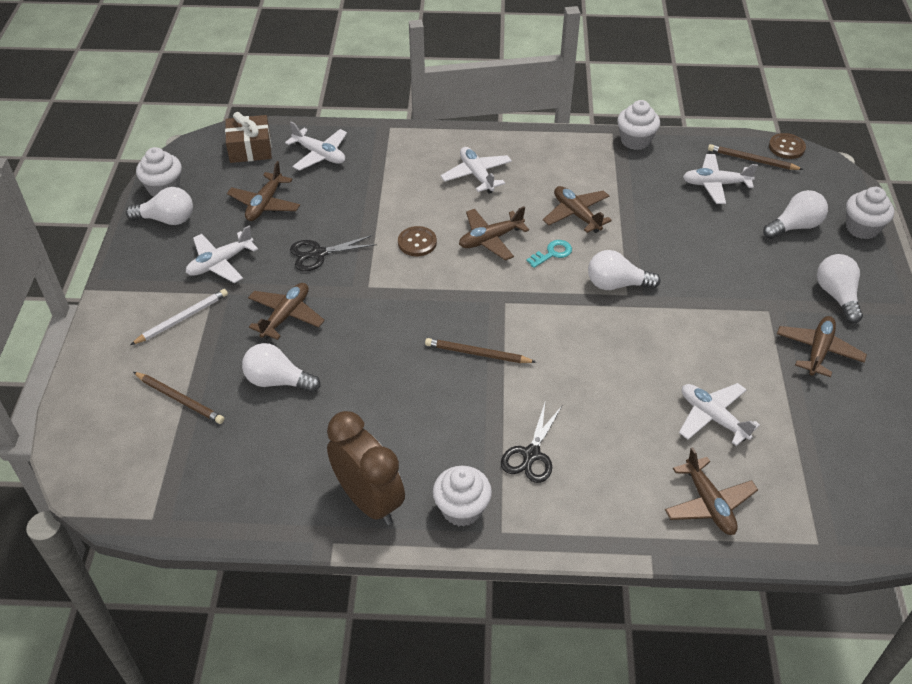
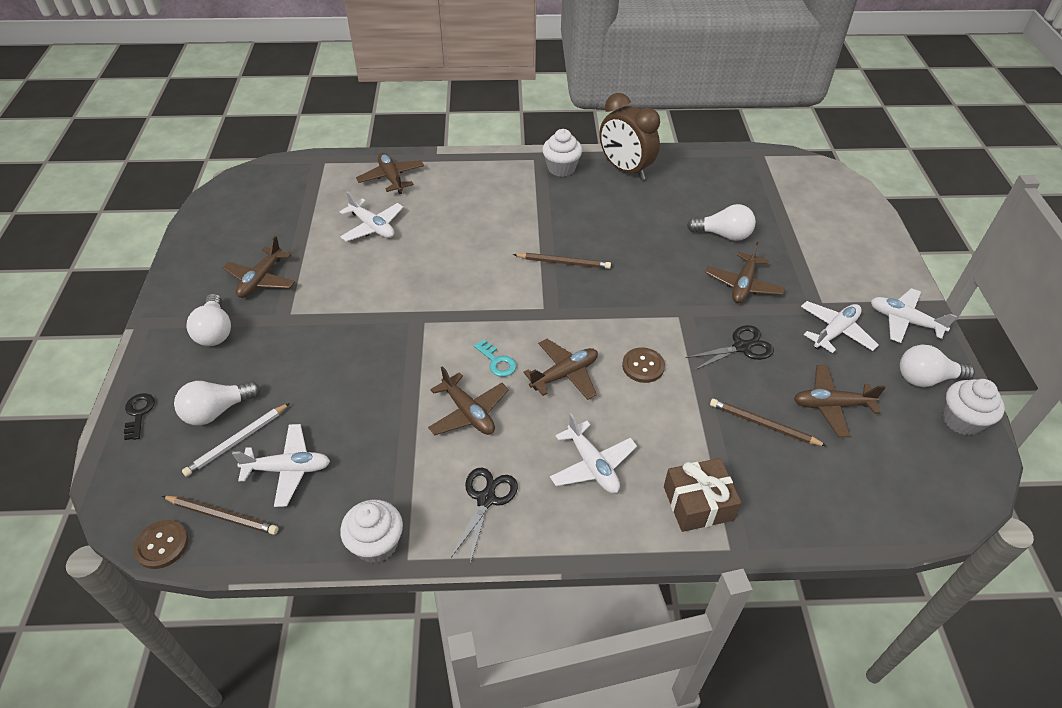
camera: 175 degrees right, 0 degrees up
(179, 399) = (793, 219): brown pencil -> brown pencil (764, 424)
(182, 319) = (834, 278): white pencil -> white pencil (237, 441)
(250, 149) = (900, 492): brown gift -> brown gift (698, 503)
(265, 204) = (831, 405): brown plane -> brown plane turned 105 degrees counterclockwise
(320, 155) = (804, 487): white plane -> white plane (904, 321)
(531, 454) = (515, 198): black scissors -> black scissors (486, 499)
(552, 253) = (497, 361): turquoise key -> turquoise key turned 90 degrees counterclockwise
(616, 284) = (433, 331): white light bulb -> none
(862, 228) = (139, 413): white cupcake -> black key

